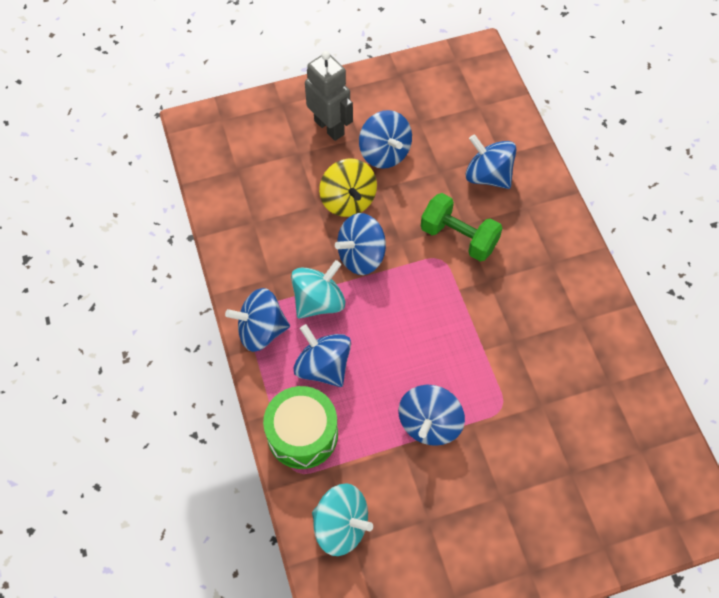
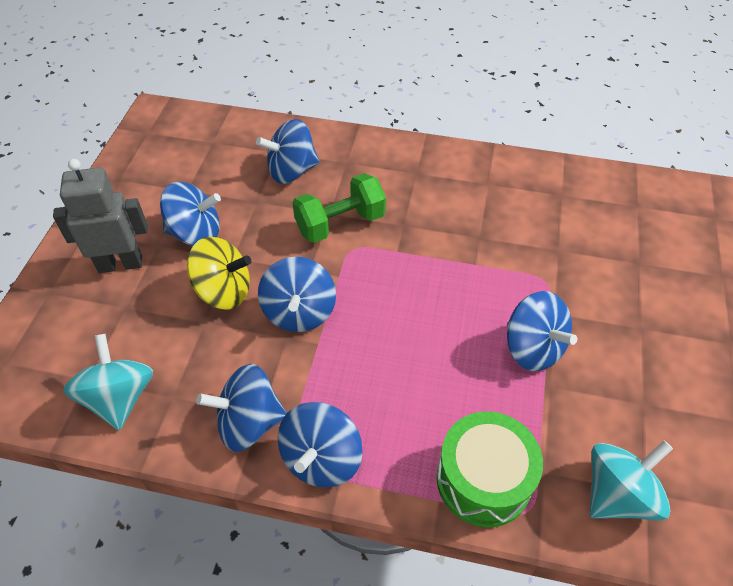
camera: 60 degrees left, 10 degrees down
(318, 301) = (325, 379): turquoise spinning top -> turquoise spinning top (119, 398)
(323, 366) = (409, 415): blue spinning top -> blue spinning top (249, 422)

